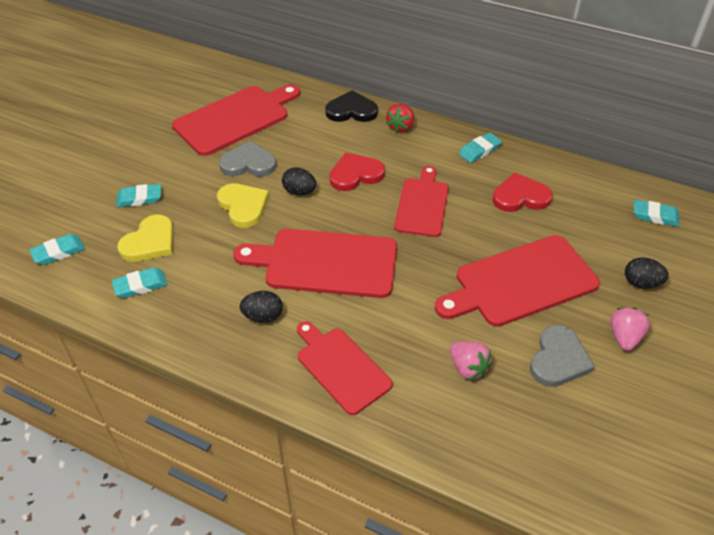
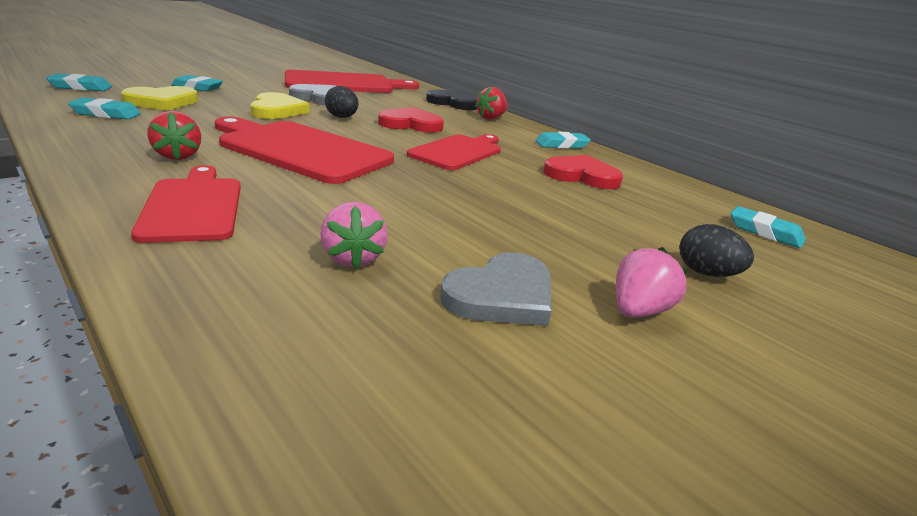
camera: 20 degrees right, 20 degrees down
(263, 316) = (178, 156): black egg -> red strawberry
(520, 282) = (517, 222): red cutting board -> none

